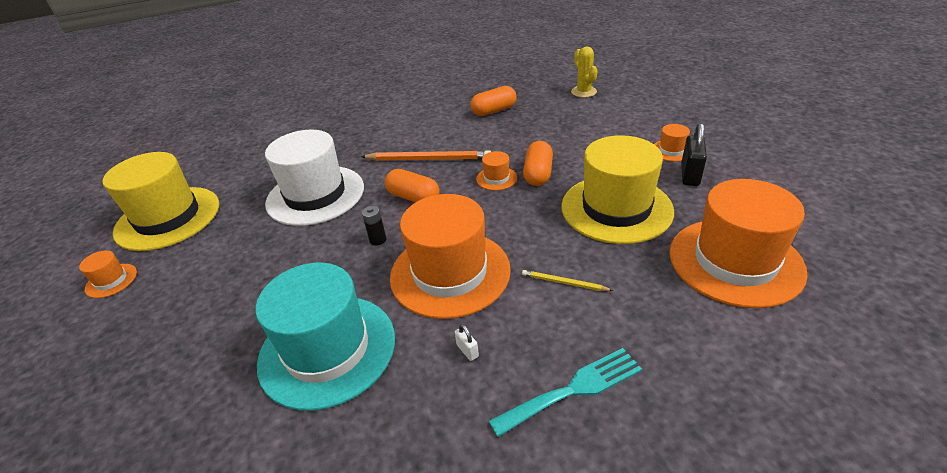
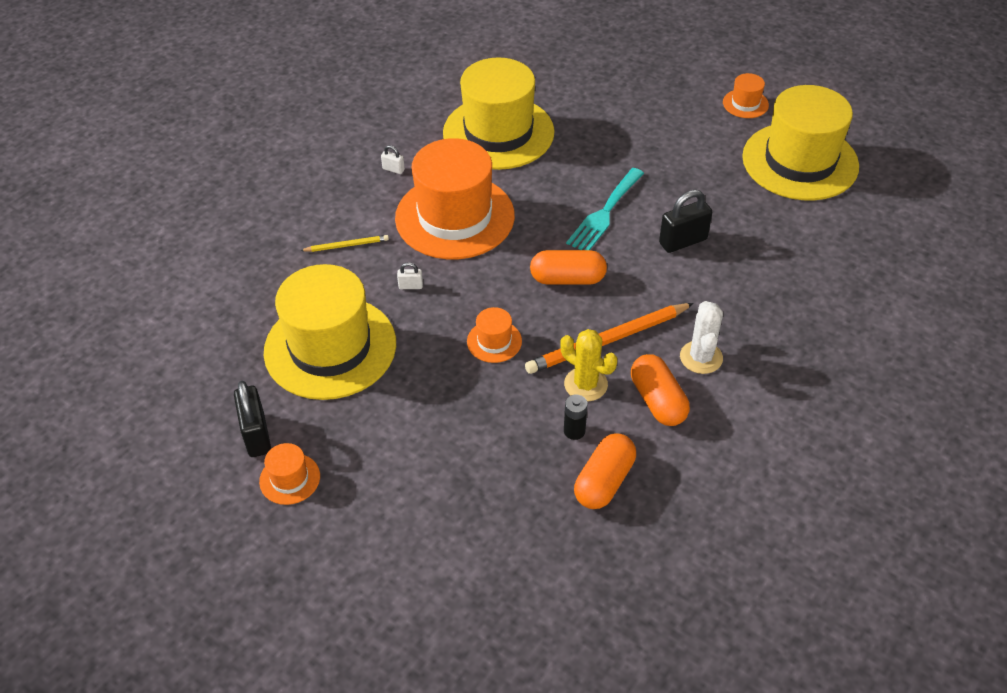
camera: 145 degrees right, 10 degrees up
(315, 195) = (683, 241): white hat -> black padlock
(327, 349) = (498, 132): turquoise hat -> yellow hat
(378, 240) = (553, 220): black battery -> black battery (574, 431)
(389, 139) = (701, 357): none -> white cactus
(529, 230) = (410, 286): none -> white padlock
(538, 174) = (448, 367): orange capsule -> orange capsule (658, 401)
(573, 389) = (303, 175): turquoise fork -> turquoise fork (604, 213)
(583, 92) = (486, 600): yellow cactus -> yellow cactus (585, 384)
(735, 261) = (195, 324): orange hat -> none

